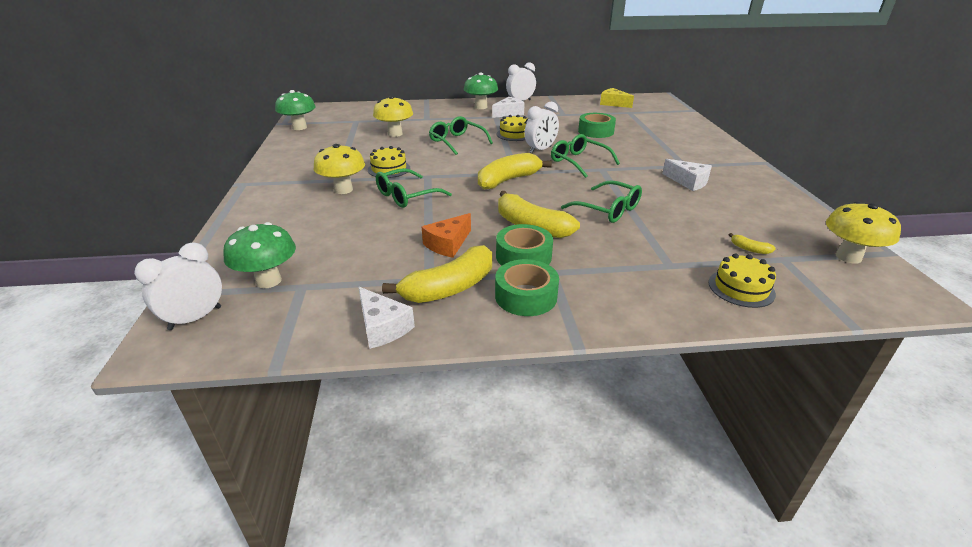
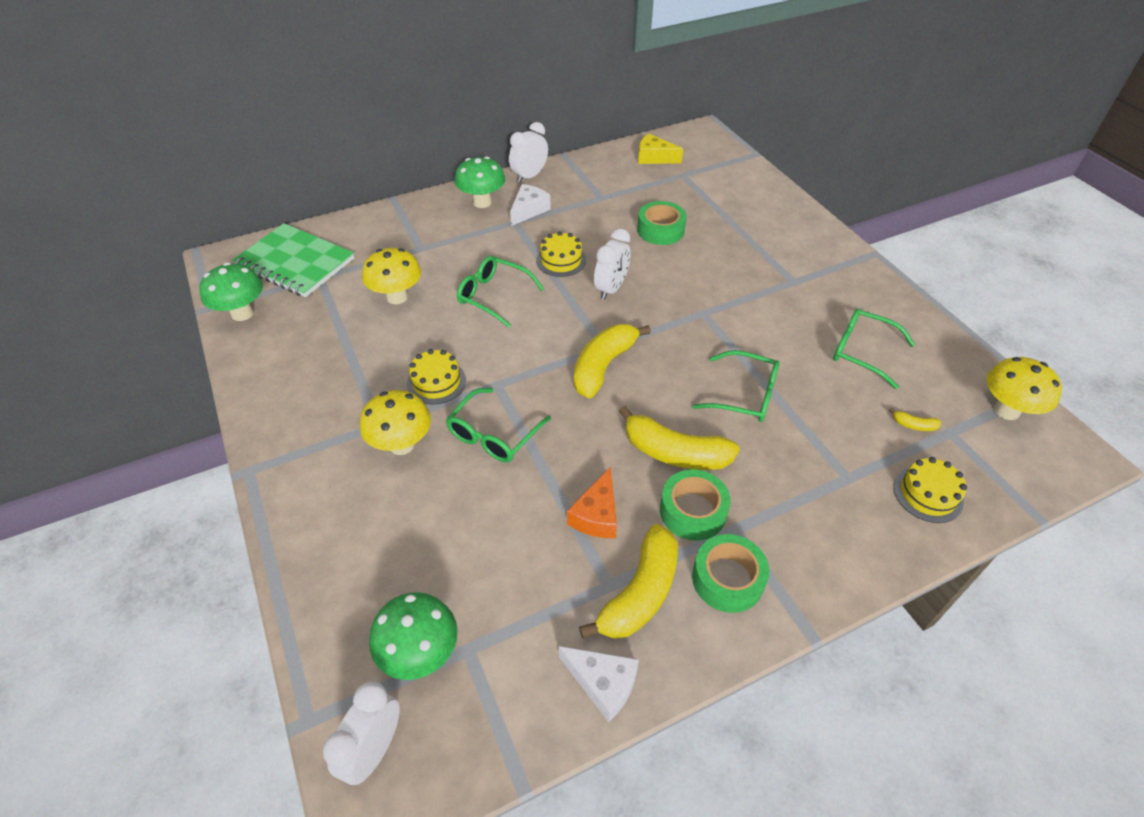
camera: 20 degrees left, 15 degrees up
(347, 114) = (295, 263): none -> green notebook
(578, 162) = (669, 304): green glasses -> green glasses (861, 351)
(688, 182) = (809, 315): white cheese -> none

